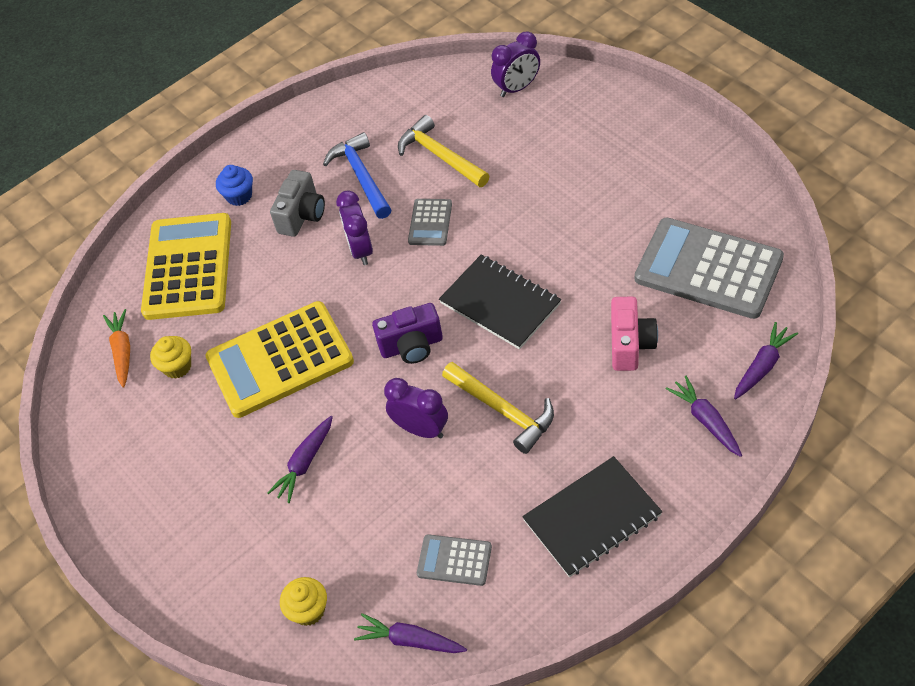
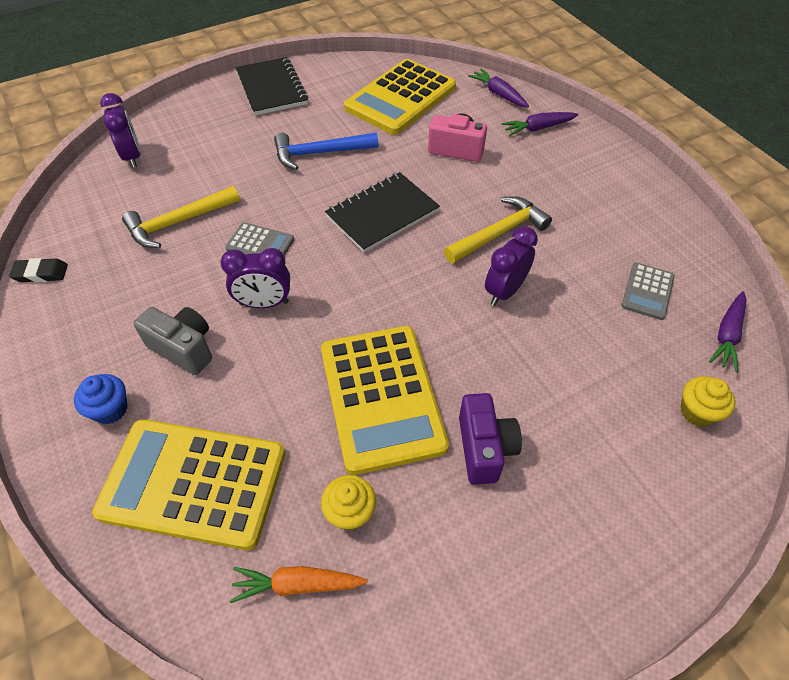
camera: 85 degrees left, 0 degrees up
(305, 463) = (523, 392): purple carrot -> none
(357, 97) = (41, 273): none -> black eraser
(361, 176) = (162, 287): blue hammer -> blue hammer (319, 153)
(412, 346) = (406, 282): purple camera -> purple camera (484, 448)
(592, 518) = (615, 201): black notebook -> black notebook (272, 88)
(708, 269) = (400, 98): grey calculator -> yellow calculator

